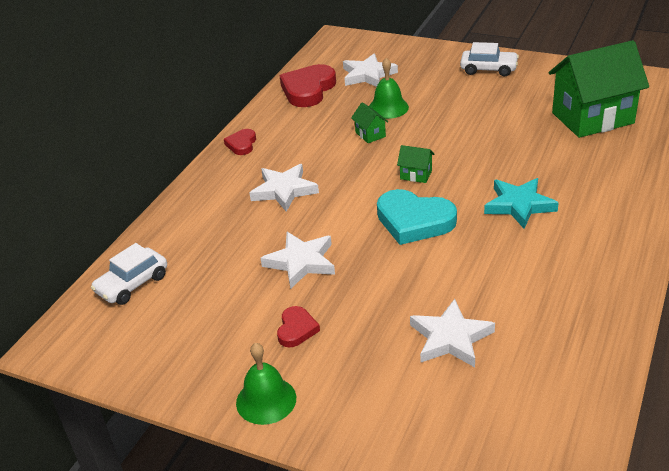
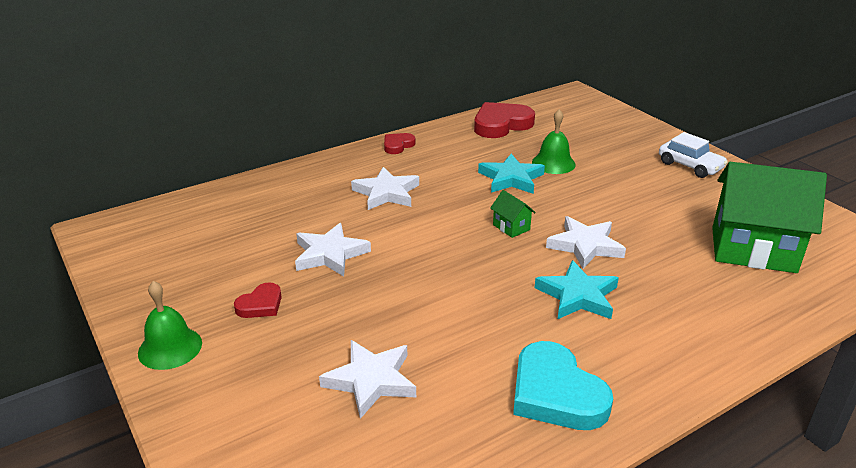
camera: 30 degrees right, 5 degrees down
(132, 284) = (196, 212): white car -> none
(368, 75) = (567, 131): white star -> white star (585, 246)
(370, 134) = (511, 178): green house -> turquoise star
(414, 221) = (462, 265): turquoise heart -> turquoise heart (556, 393)

